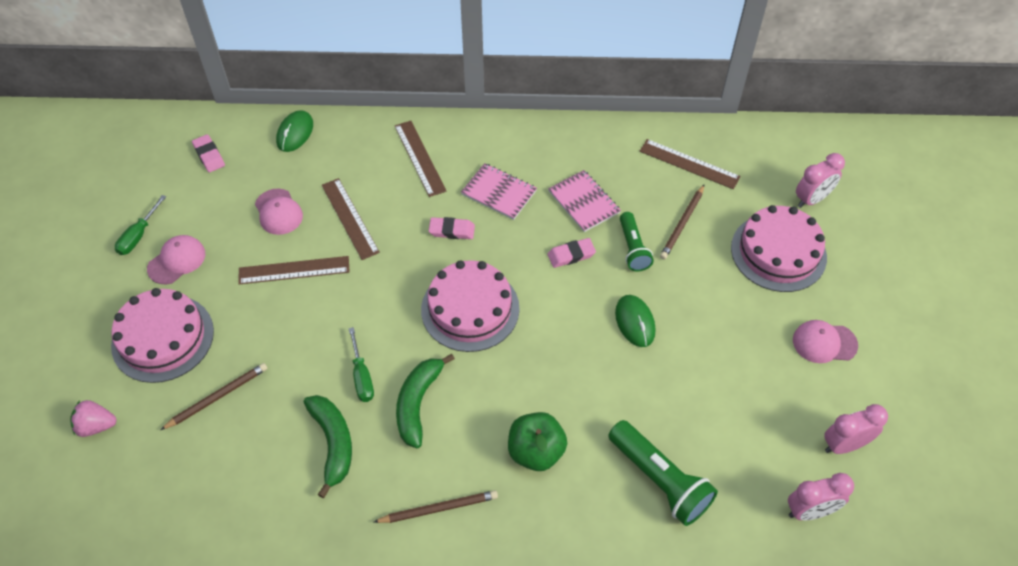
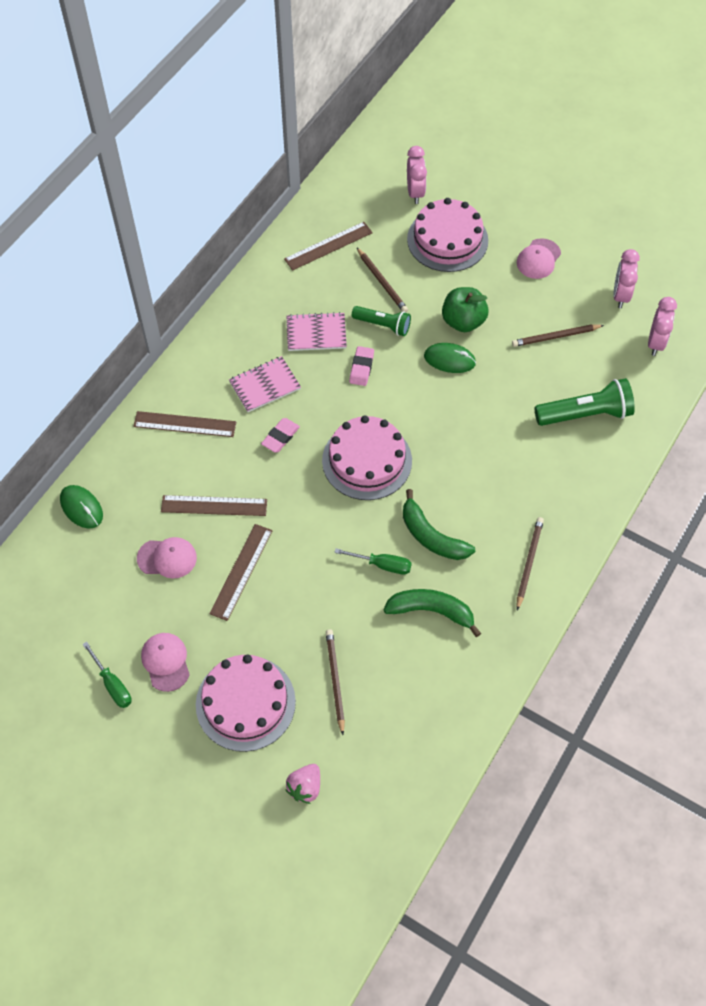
camera: 60 degrees left, 5 degrees up
(209, 155) = (55, 590): pink eraser -> none
(536, 452) = (519, 478): green apple -> green apple (463, 321)
(737, 405) = (555, 337): none -> brown pencil

